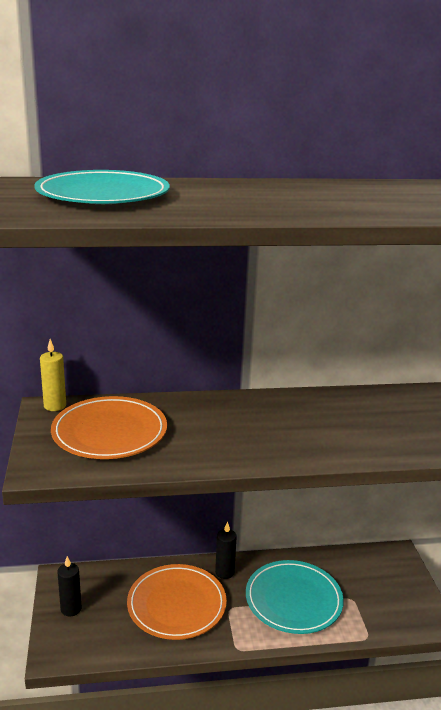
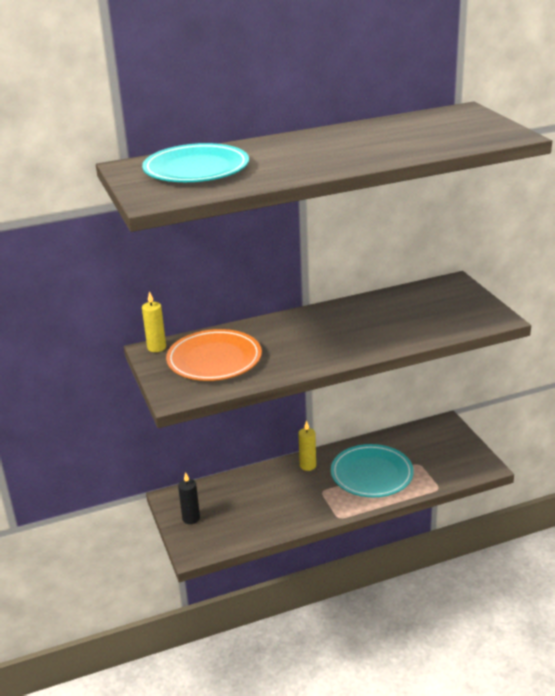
camera: 10 degrees left, 5 degrees up
(176, 605) = (278, 497): orange plate -> none
(224, 572) = (308, 466): black candle -> yellow candle

